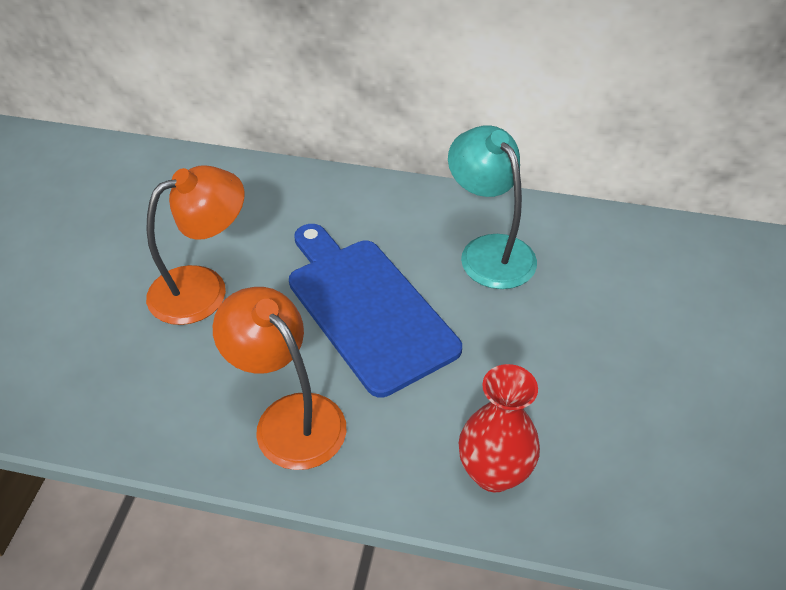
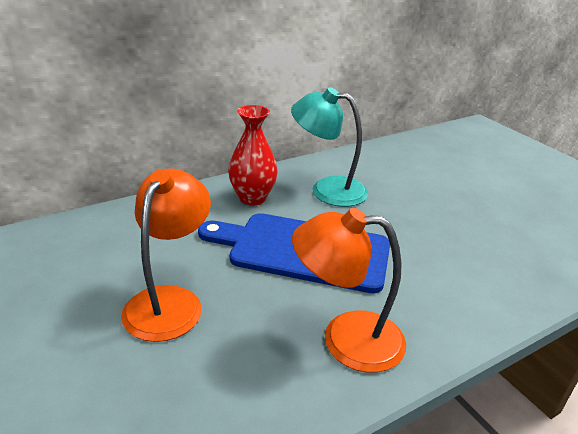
camera: 45 degrees left, 15 degrees down
(494, 473) = (488, 289): red vase -> red vase (252, 198)

